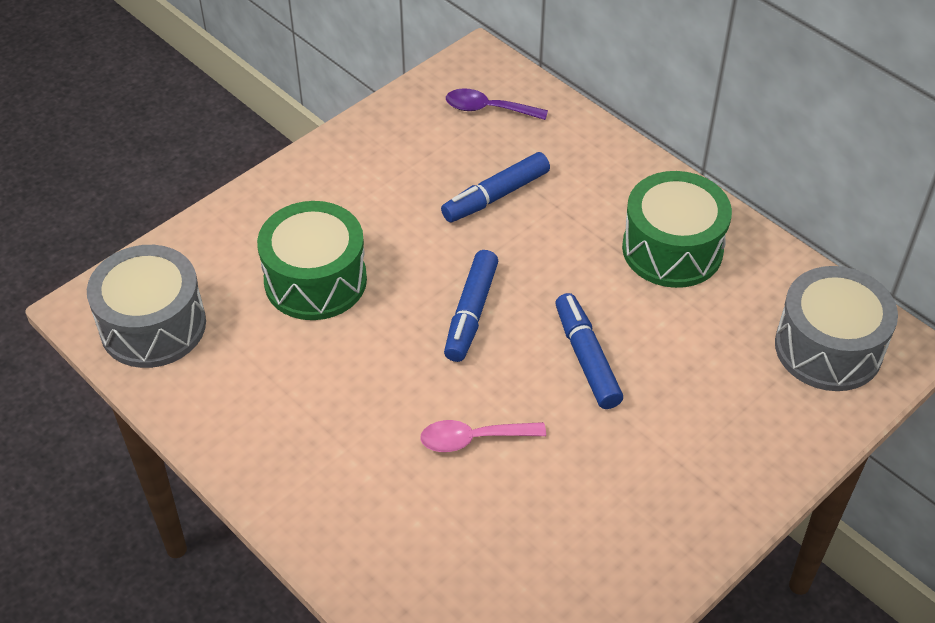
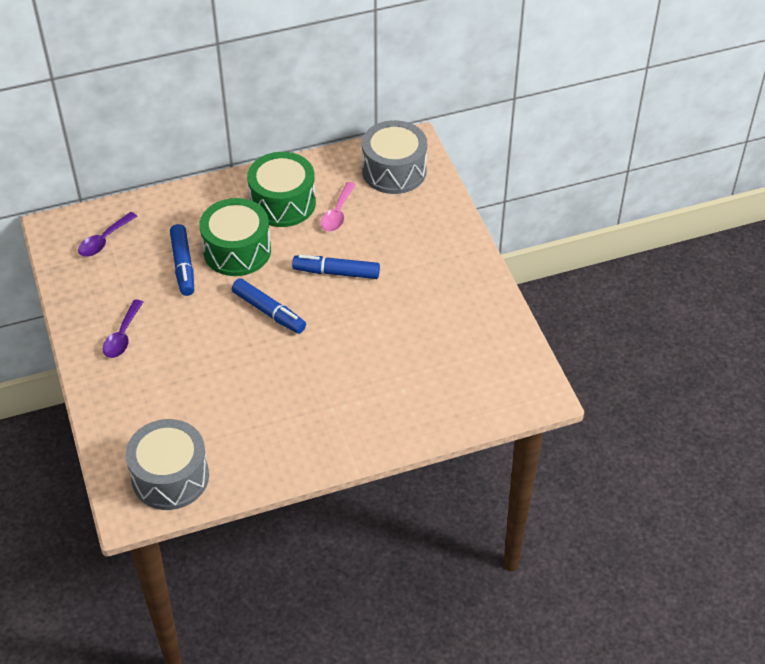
camera: 65 degrees left, 0 degrees up
(315, 280) = (190, 379): green drum -> green drum (237, 250)
(349, 189) = (122, 336): none -> purple spoon
(473, 439) = (361, 344): pink spoon -> pink spoon (337, 213)

